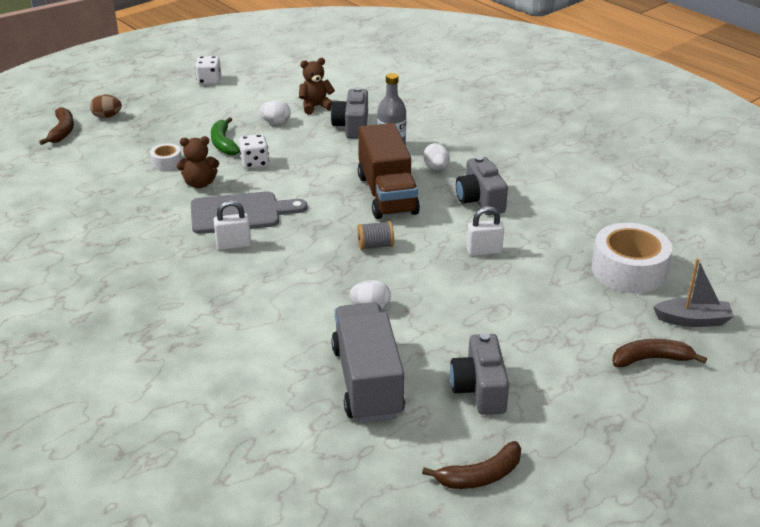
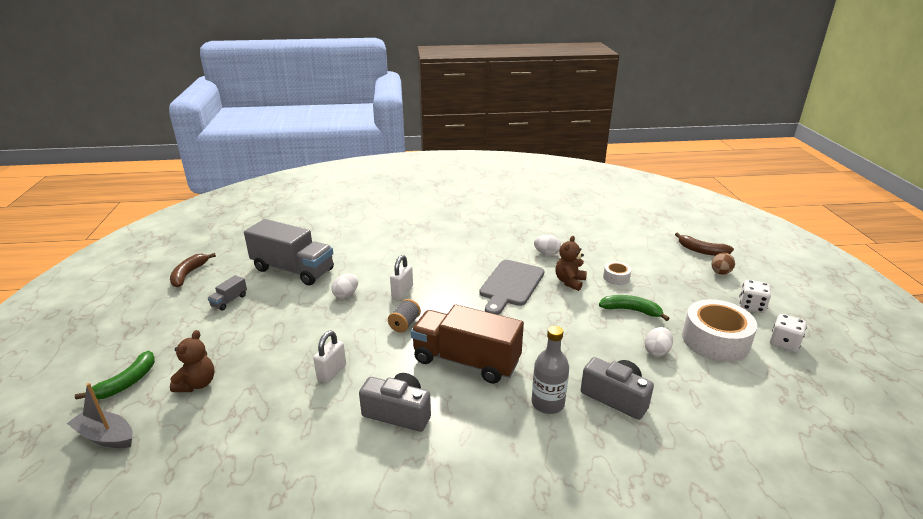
camera: 125 degrees right, 5 degrees down
(233, 245) = (473, 271): white padlock -> white padlock (402, 292)
(255, 163) = (582, 314): white dice -> white dice (751, 306)
(316, 107) = (680, 391): brown teddy bear -> brown teddy bear (197, 384)
(436, 168) = (481, 414): white egg -> white egg (546, 253)
(479, 389) = (229, 301): grey camera -> grey truck
(628, 270) = (197, 443): white tape -> white tape (715, 340)
(651, 359) = (126, 383): brown banana -> green banana
(693, 320) = (106, 436): grey boat -> grey boat turned 75 degrees clockwise

